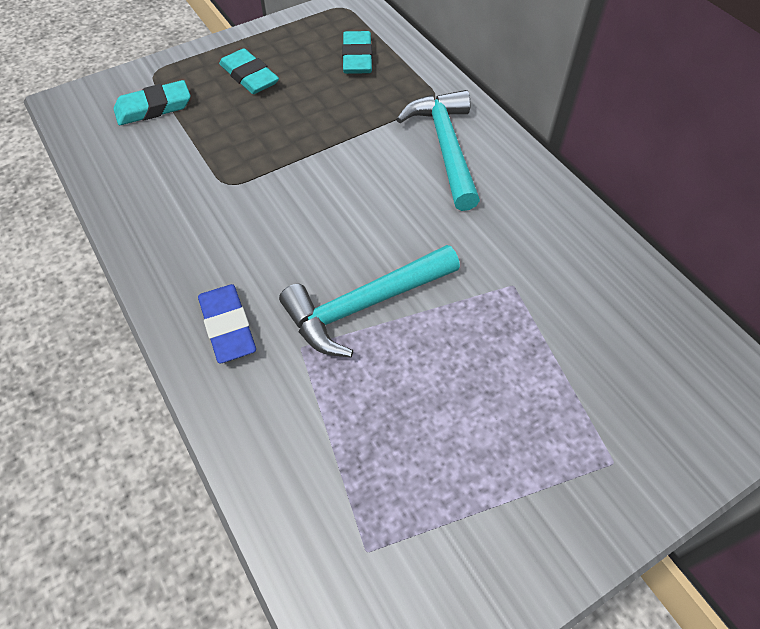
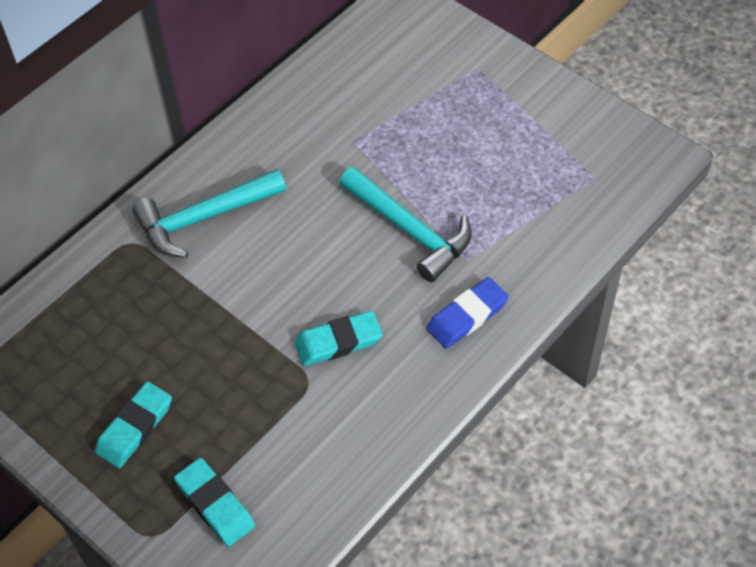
camera: 105 degrees left, 0 degrees up
(357, 57) = (75, 331): turquoise eraser -> turquoise eraser (338, 342)

